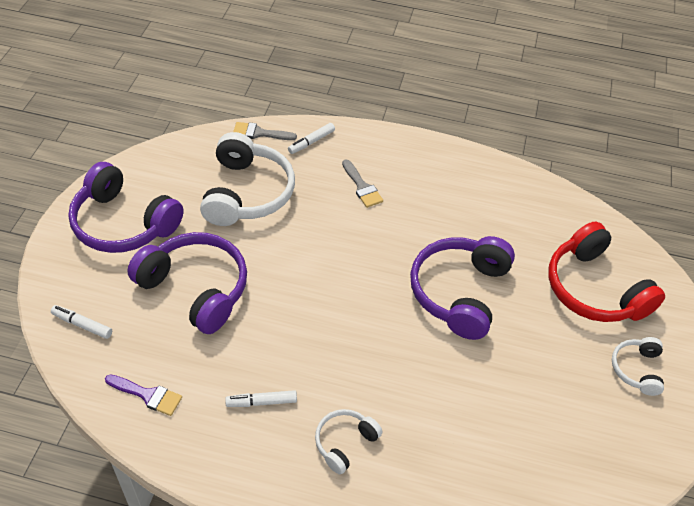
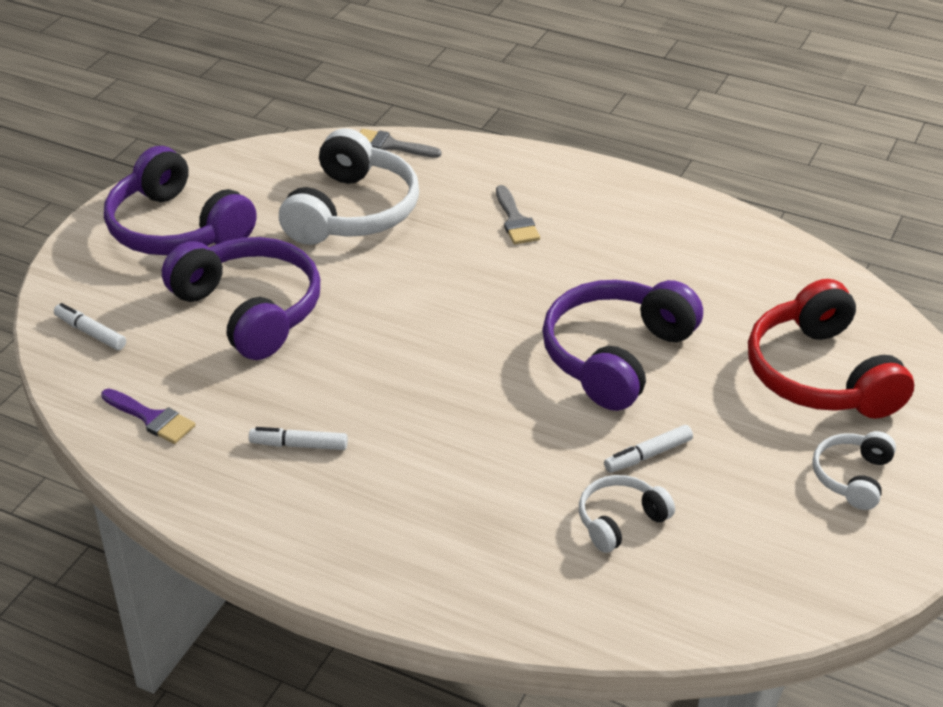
camera: 15 degrees right, 10 degrees down
(311, 142) = (460, 162): white marker -> white marker (648, 455)
(345, 443) = (398, 505): white headphones -> white headphones (620, 521)

